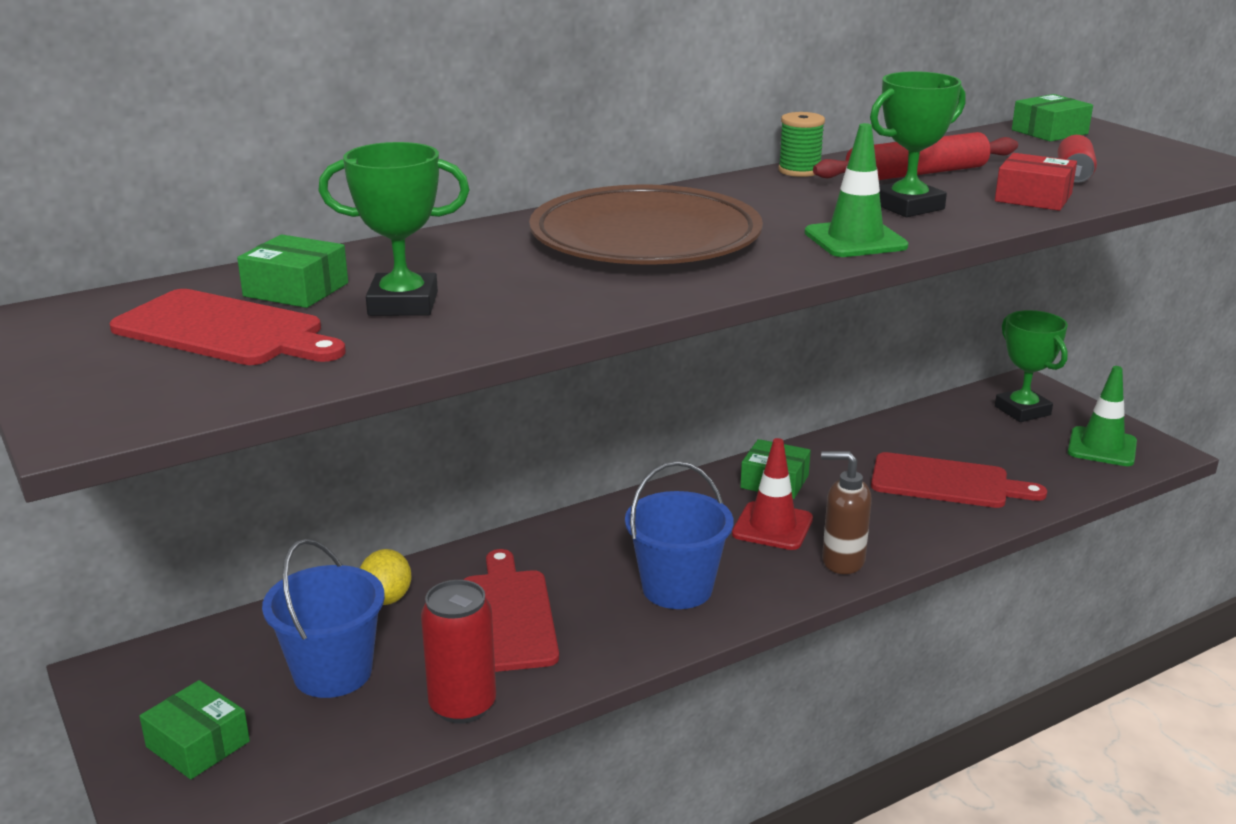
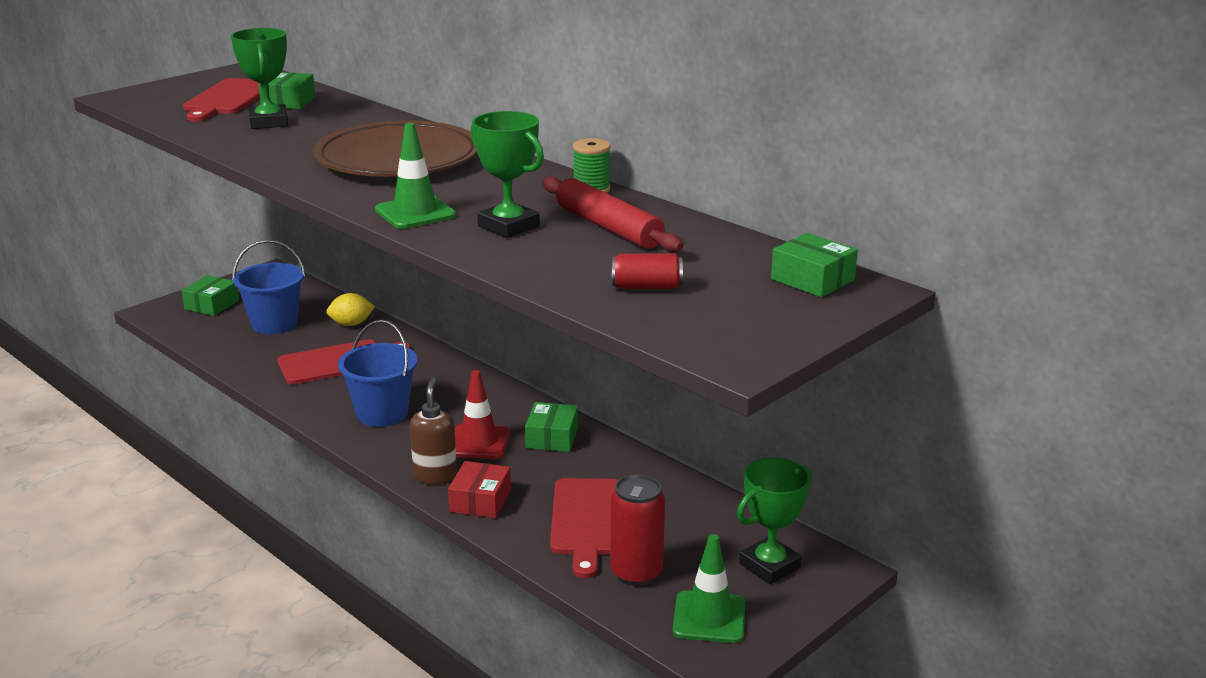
camera: 75 degrees right, 0 degrees up
(462, 705) = (245, 363): red can -> red can (636, 573)
(1033, 198) = (559, 269): red box -> red box (480, 501)

